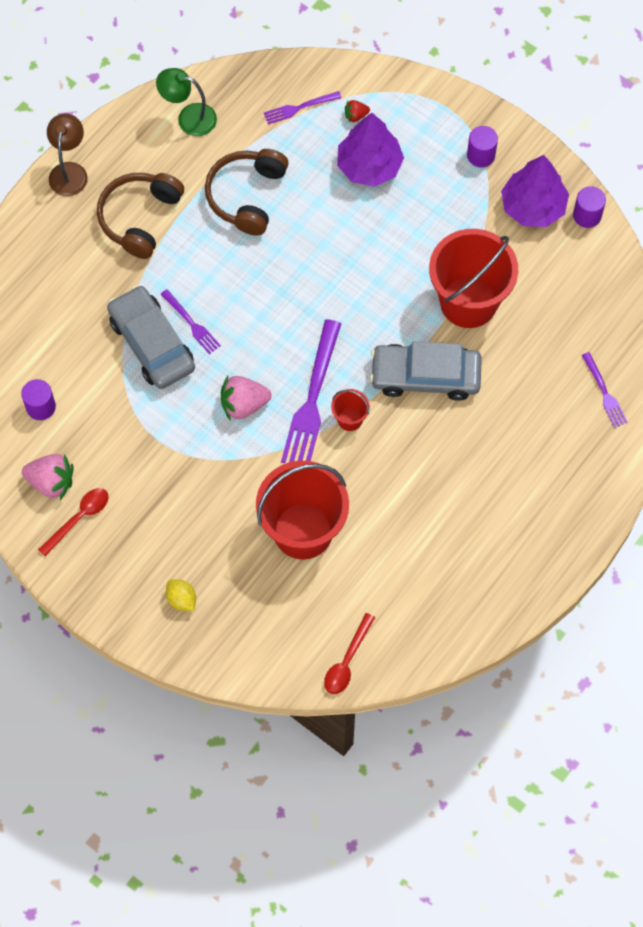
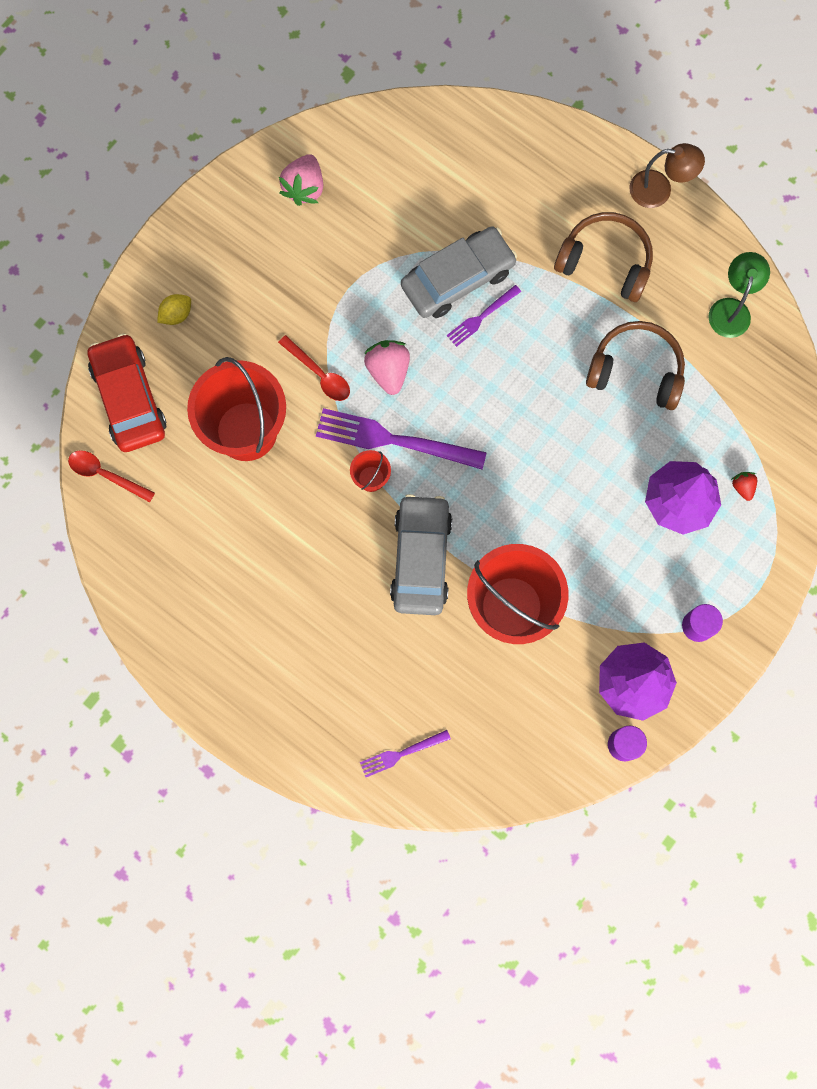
camera: 90 degrees right, 10 degrees up
(41, 407) = (386, 174): purple cylinder -> none
(79, 518) = (265, 215): red spoon -> red spoon (319, 374)
(268, 641) = (129, 398): none -> red car
(299, 108) = (749, 425): purple fork -> none

